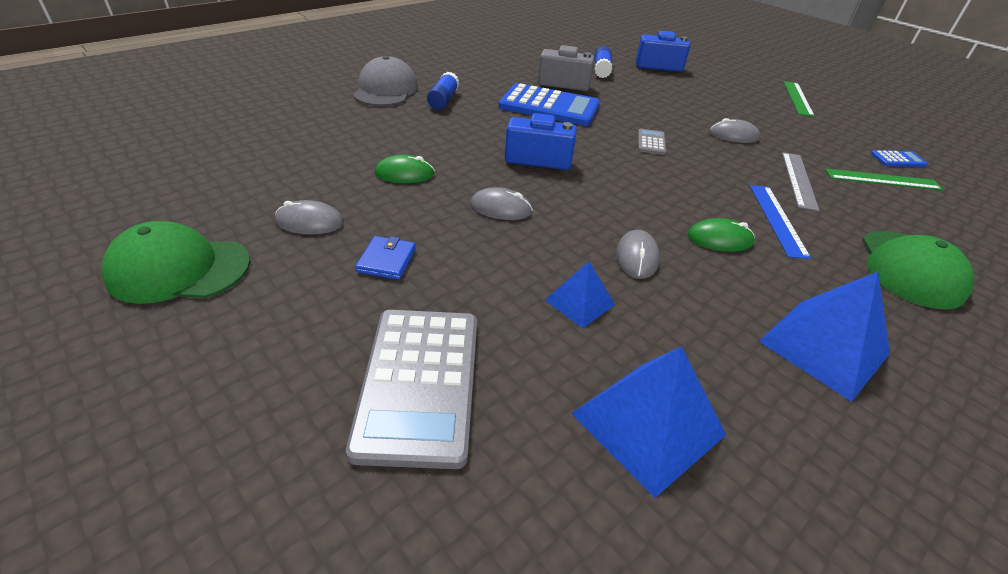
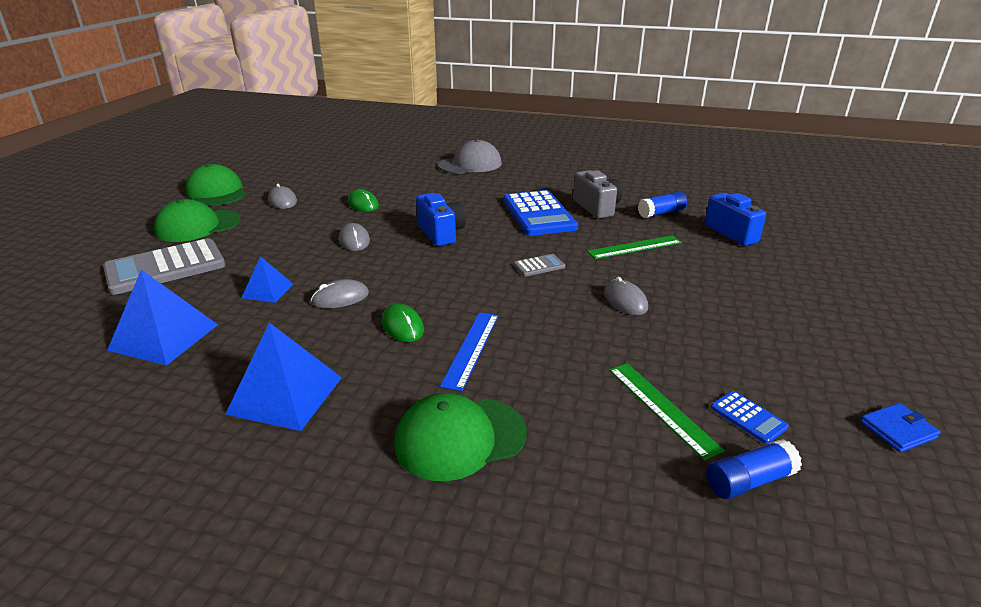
camera: 60 degrees right, 10 degrees down
(296, 318) = (198, 226): none -> green cap
(387, 260) = (263, 229): blue wallet -> blue wallet (897, 430)
(443, 100) = (484, 182): blue glue stick -> blue glue stick (749, 481)
(777, 219) = (471, 349): blue ruler -> blue ruler turned 45 degrees counterclockwise
(797, 98) = (818, 323): green ruler -> green ruler (634, 247)
(799, 180) = (574, 351): grey ruler -> none

